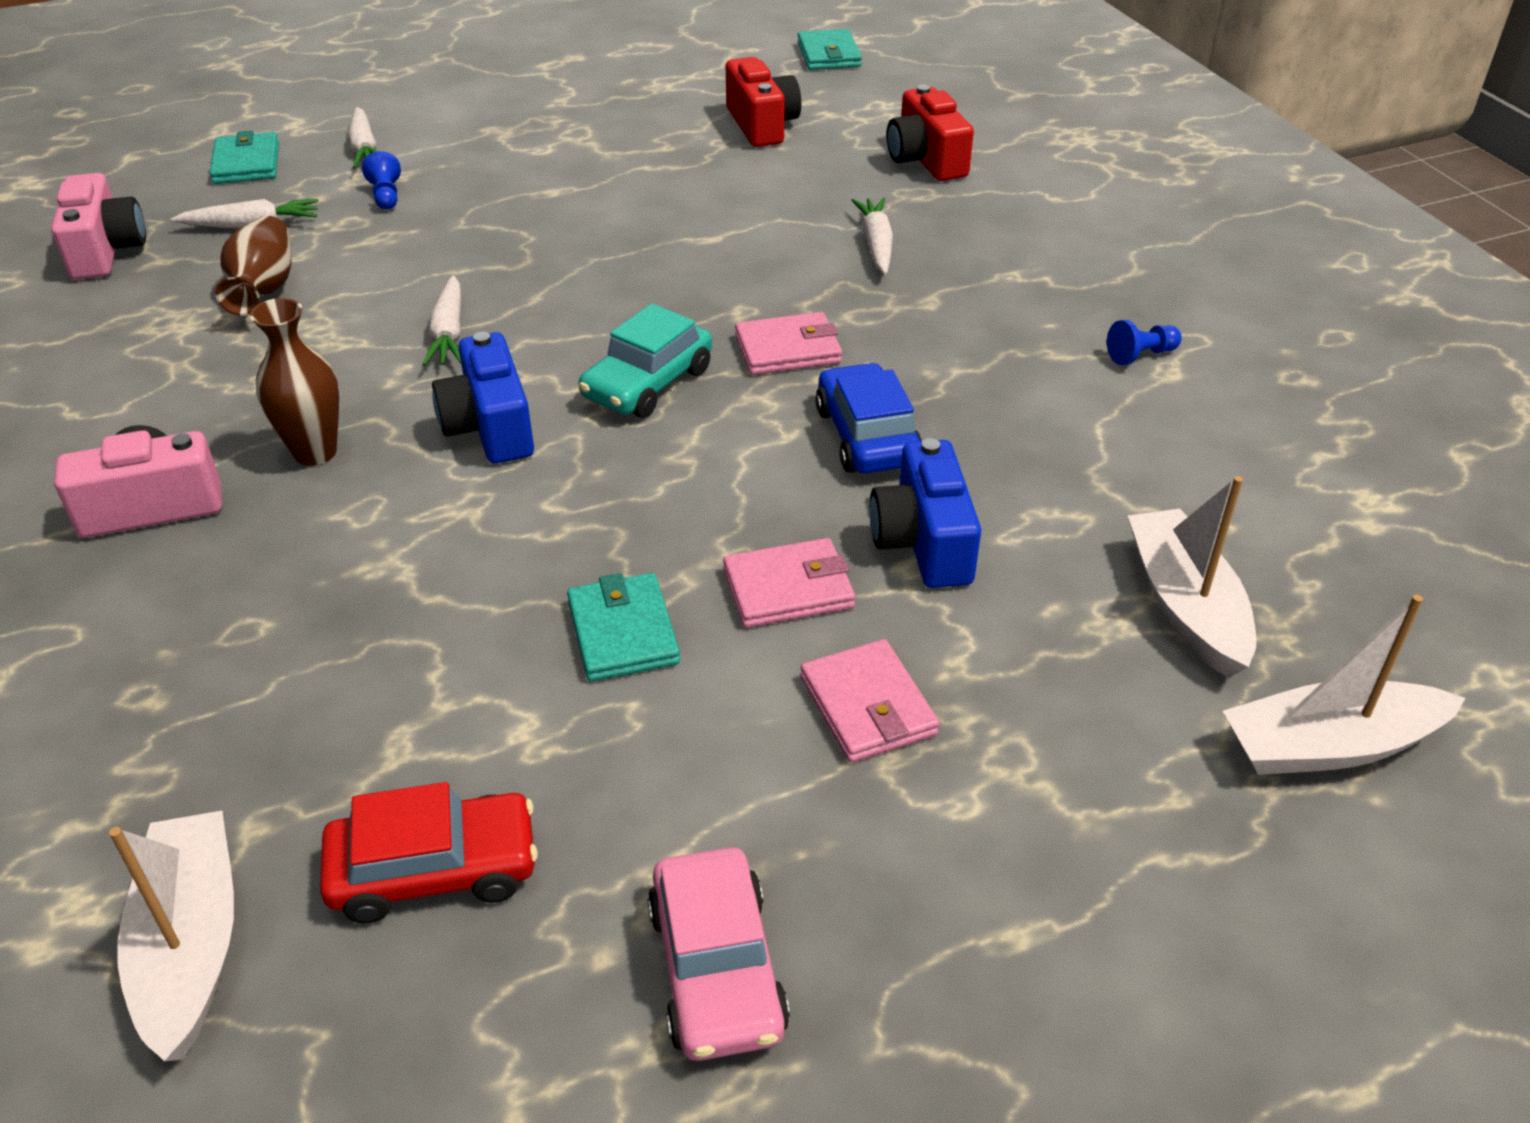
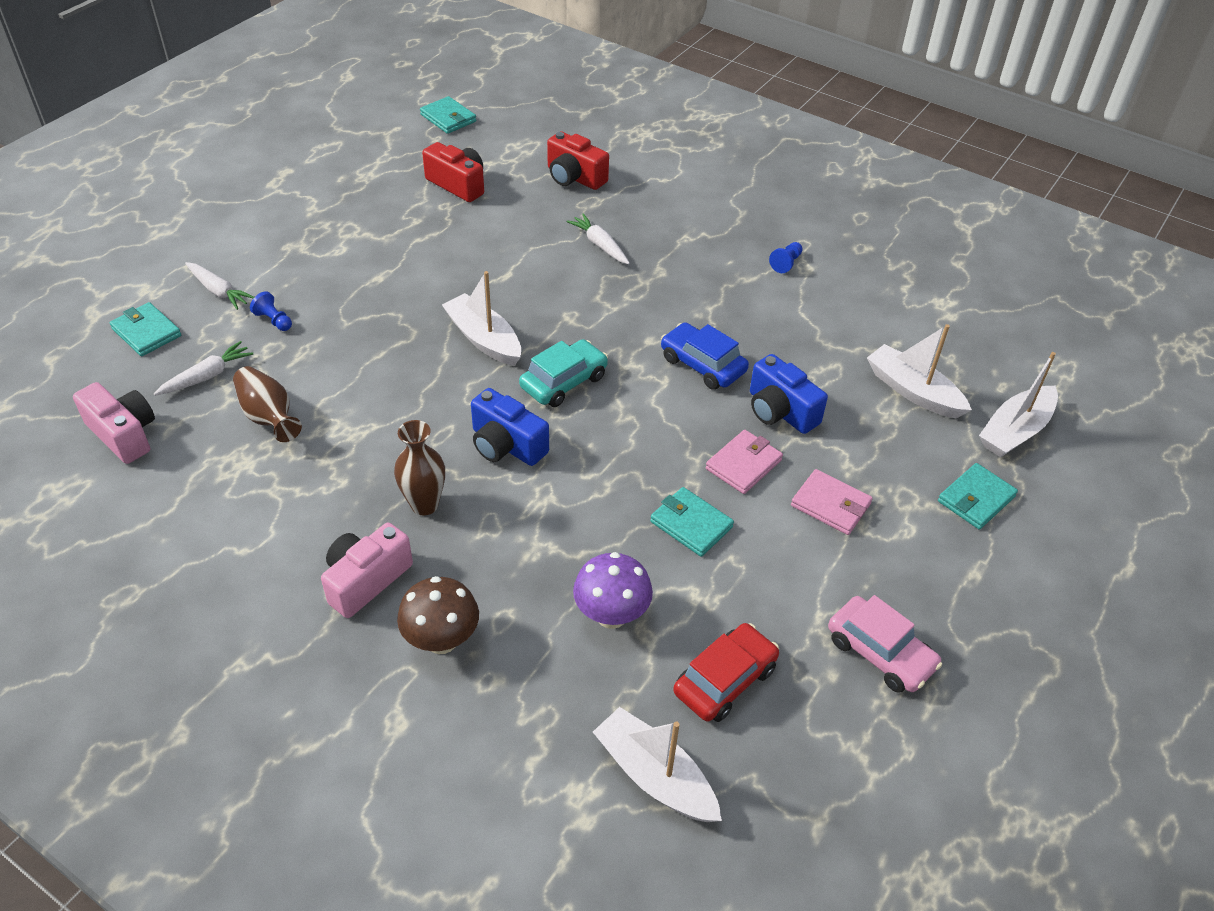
camera: 35 degrees left, 5 degrees up
(148, 617) = (442, 640): none -> brown mushroom
(382, 696) = (611, 615): none -> purple mushroom
(448, 333) = (419, 398): white carrot -> none
(601, 298) = (484, 339): none -> white boat
(647, 383) = (564, 382): turquoise car -> turquoise car turned 135 degrees counterclockwise
(788, 349) = (616, 330): pink wallet -> none
(1141, 818) = (976, 499): none -> turquoise wallet

